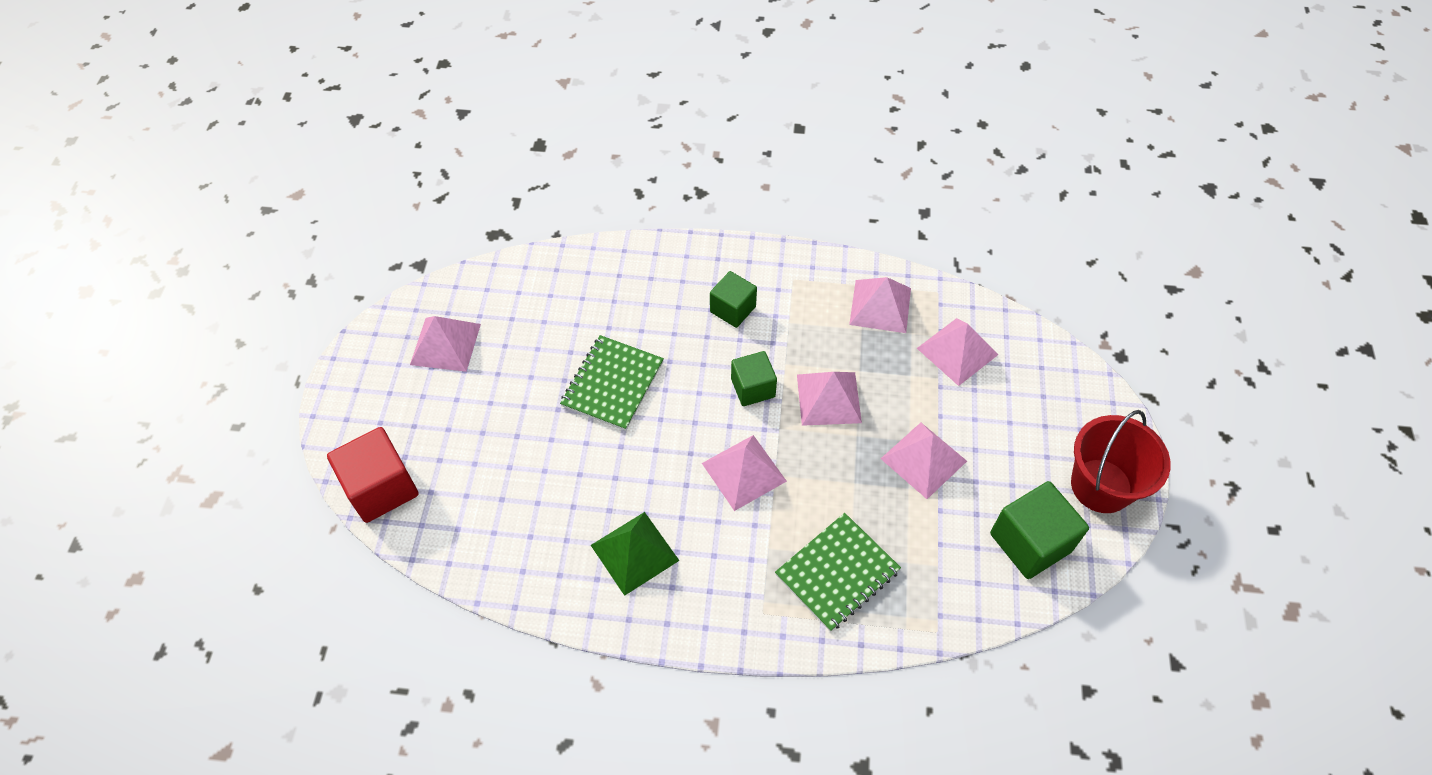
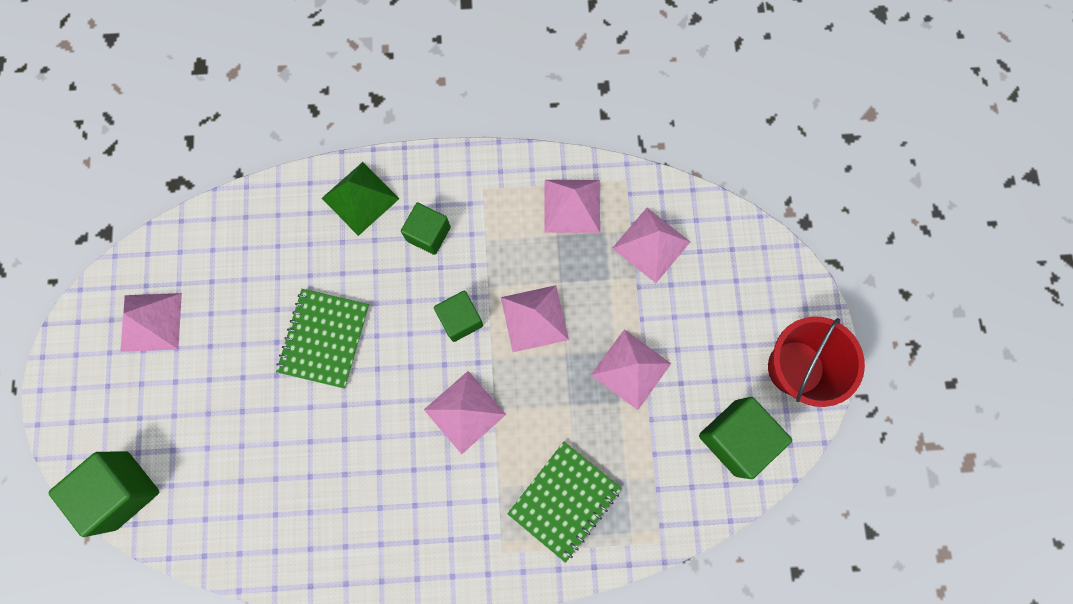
camera: 10 degrees left, 20 degrees up
(381, 488) = (122, 490): red cube -> green cube
(635, 552) = (376, 514): green pyramid -> green pyramid (360, 198)

